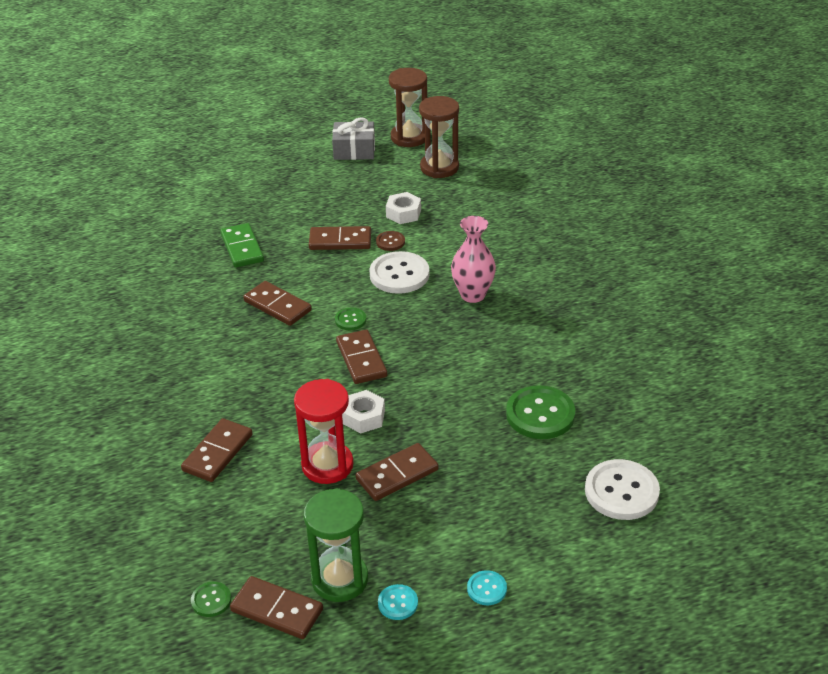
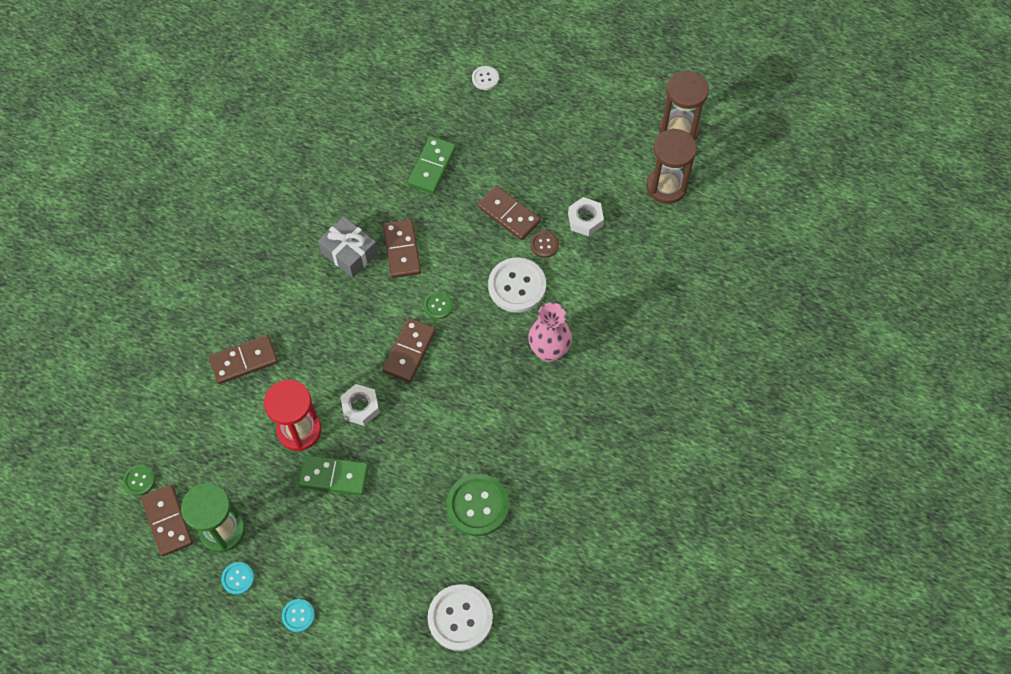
camera: 40 degrees right, 25 degrees up
(225, 182) = (485, 78): none -> white button
(354, 150) = (619, 113): grey gift -> grey gift (349, 253)
(397, 474) = (334, 476): brown domino -> green domino

